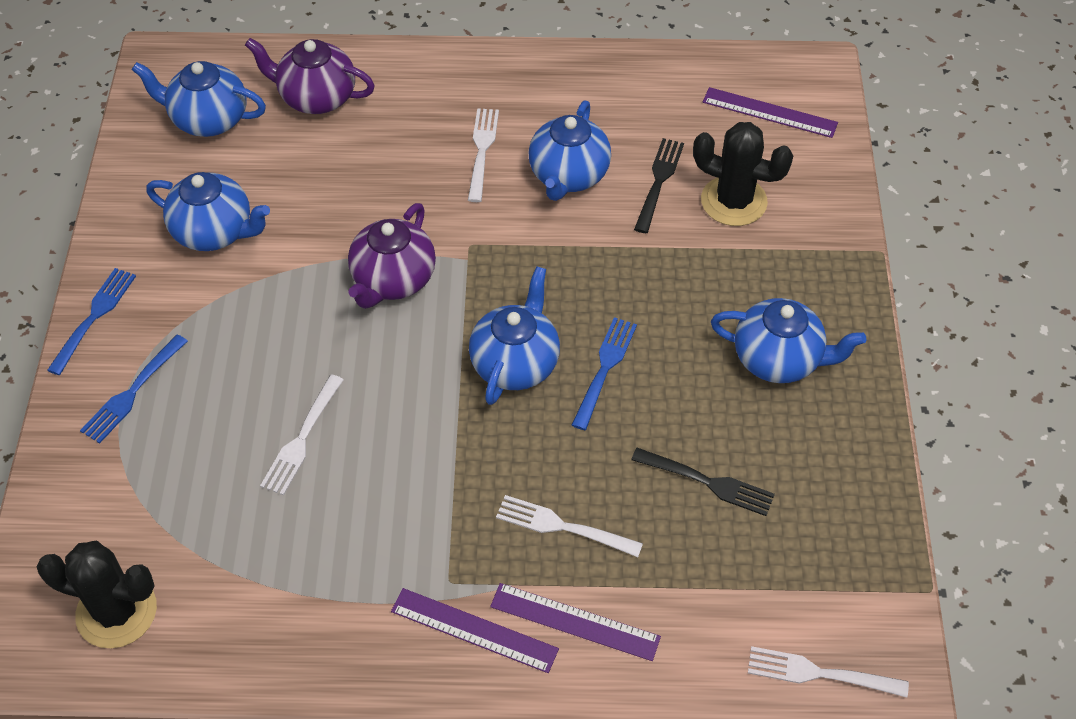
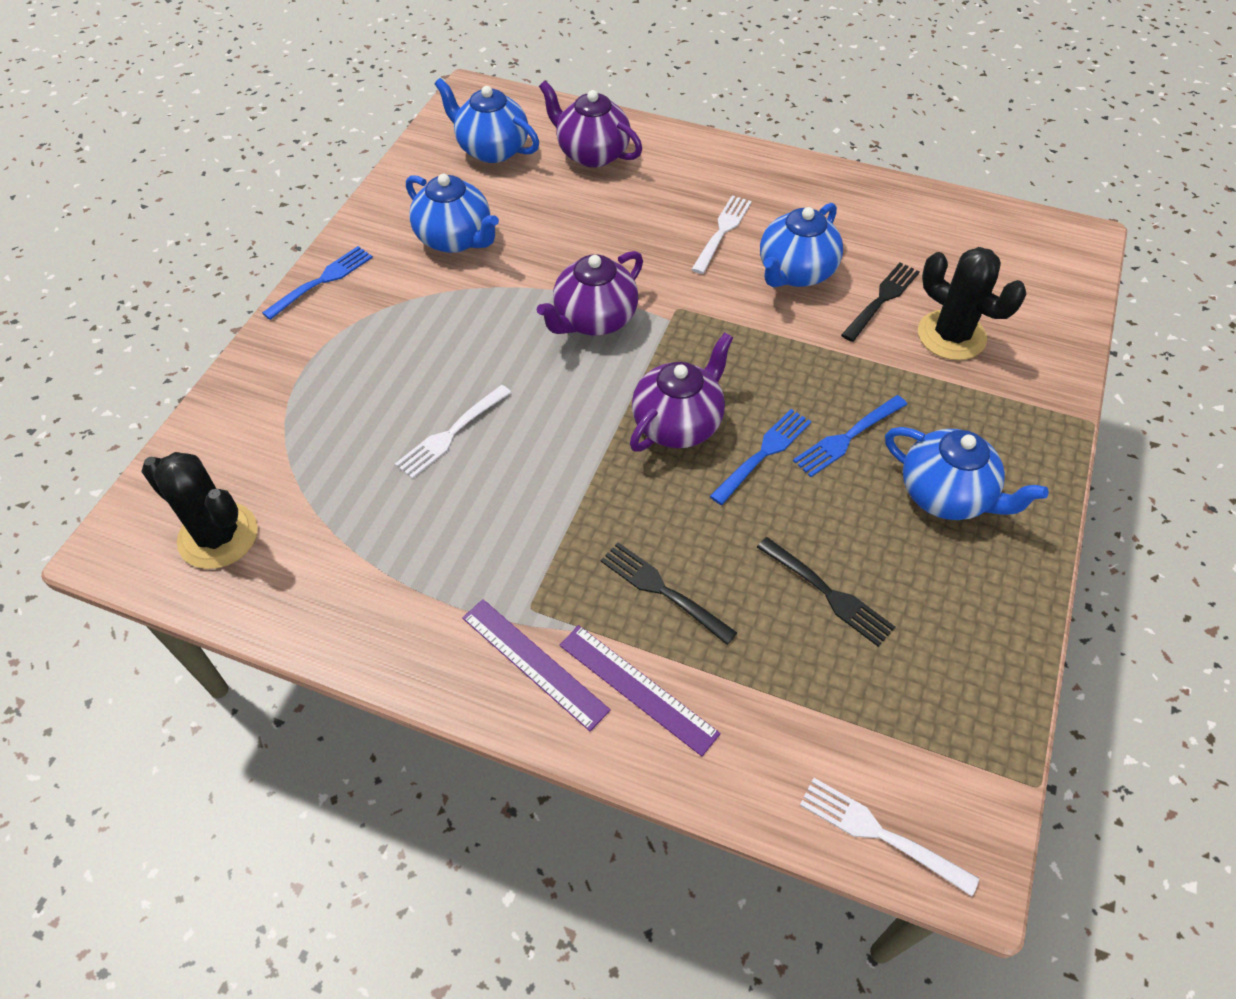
camera: 20 degrees right, 0 degrees up
(133, 391) = (325, 350): blue fork -> blue fork (848, 437)
(515, 363) = (678, 424): blue teapot -> purple teapot
(564, 527) = (664, 591): white fork -> black fork
(769, 113) = (1016, 266): purple ruler -> none

